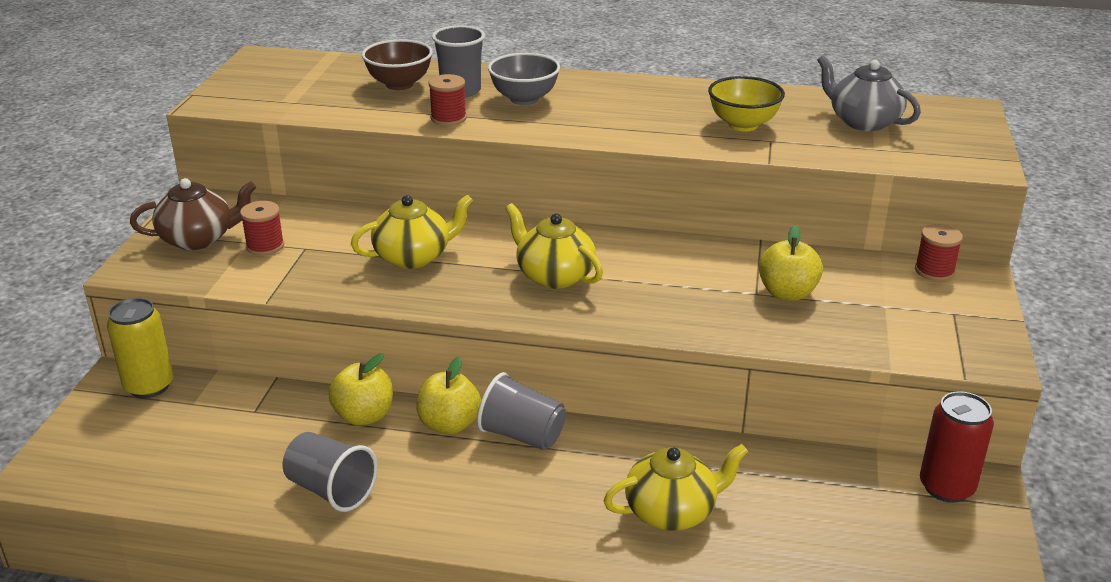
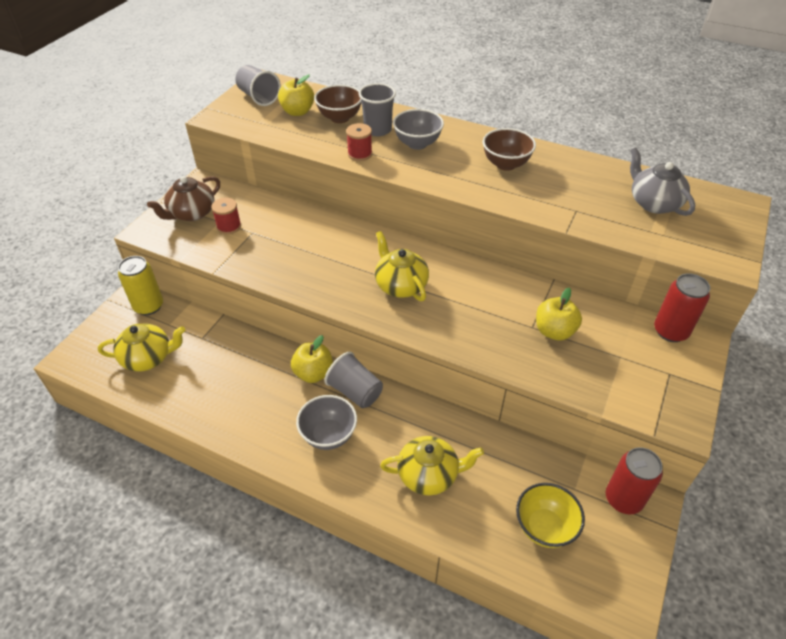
camera: 15 degrees right, 15 degrees up
(198, 239) = (191, 213): brown teapot -> brown teapot turned 135 degrees clockwise
(331, 490) = (226, 408): grey cup -> grey cup (259, 97)
(364, 416) = (264, 355): yellow apple -> yellow apple (297, 112)
(414, 257) = (316, 252): yellow teapot -> yellow teapot (148, 358)
(504, 493) = (328, 435): none -> grey bowl
(655, 106) = (505, 164): none -> brown bowl
(743, 125) = (562, 192): yellow bowl -> yellow bowl (544, 527)
(934, 271) = (670, 331): red spool -> red can

